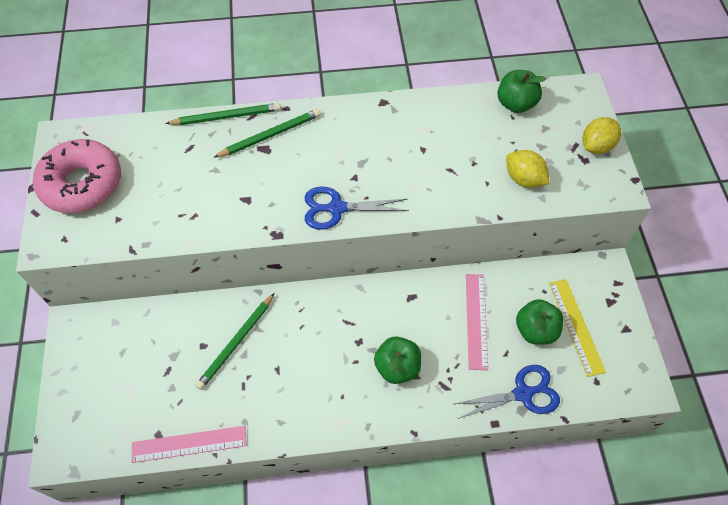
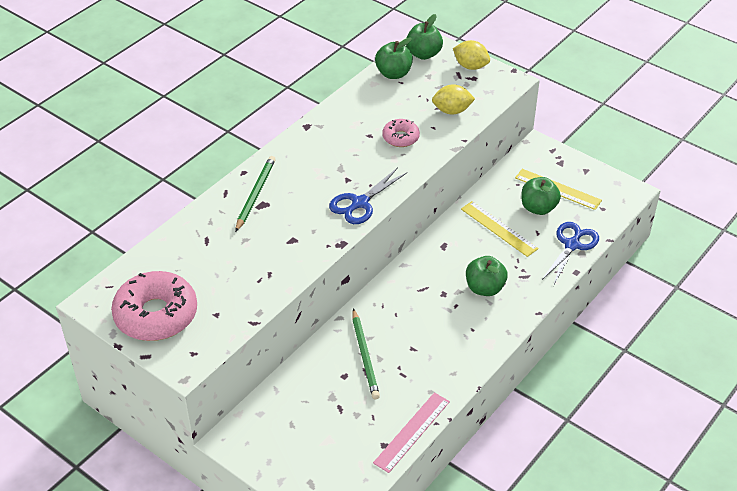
camera: 45 degrees left, 15 degrees down
(226, 116) = (206, 205): green pencil -> none
(446, 171) = (400, 137): none -> pink donut
(476, 320) = (498, 228): pink ruler -> yellow ruler
(566, 103) = (423, 54): none -> green apple
(596, 146) = (470, 66): yellow lemon -> yellow lemon turned 60 degrees counterclockwise

